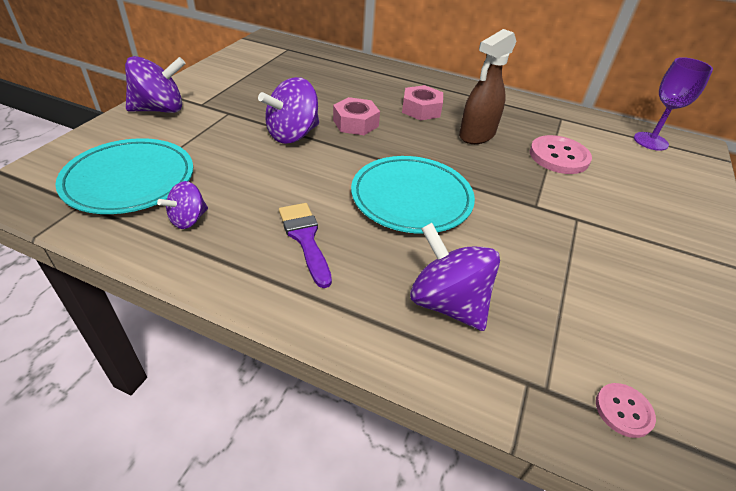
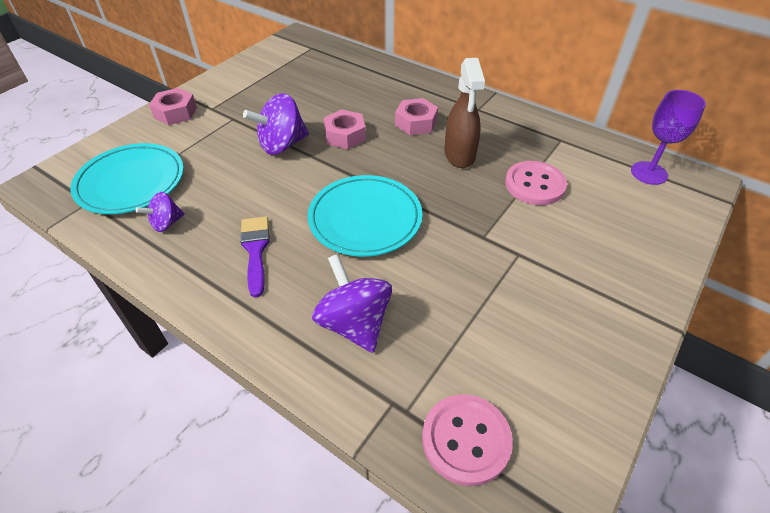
camera: 15 degrees right, 5 degrees up
(160, 109) = (175, 112): purple spinning top -> pink nut
(476, 135) = (459, 155): brown spray bottle -> brown spray bottle turned 60 degrees counterclockwise
(623, 411) = (466, 440): pink button -> pink button, size x1.85

